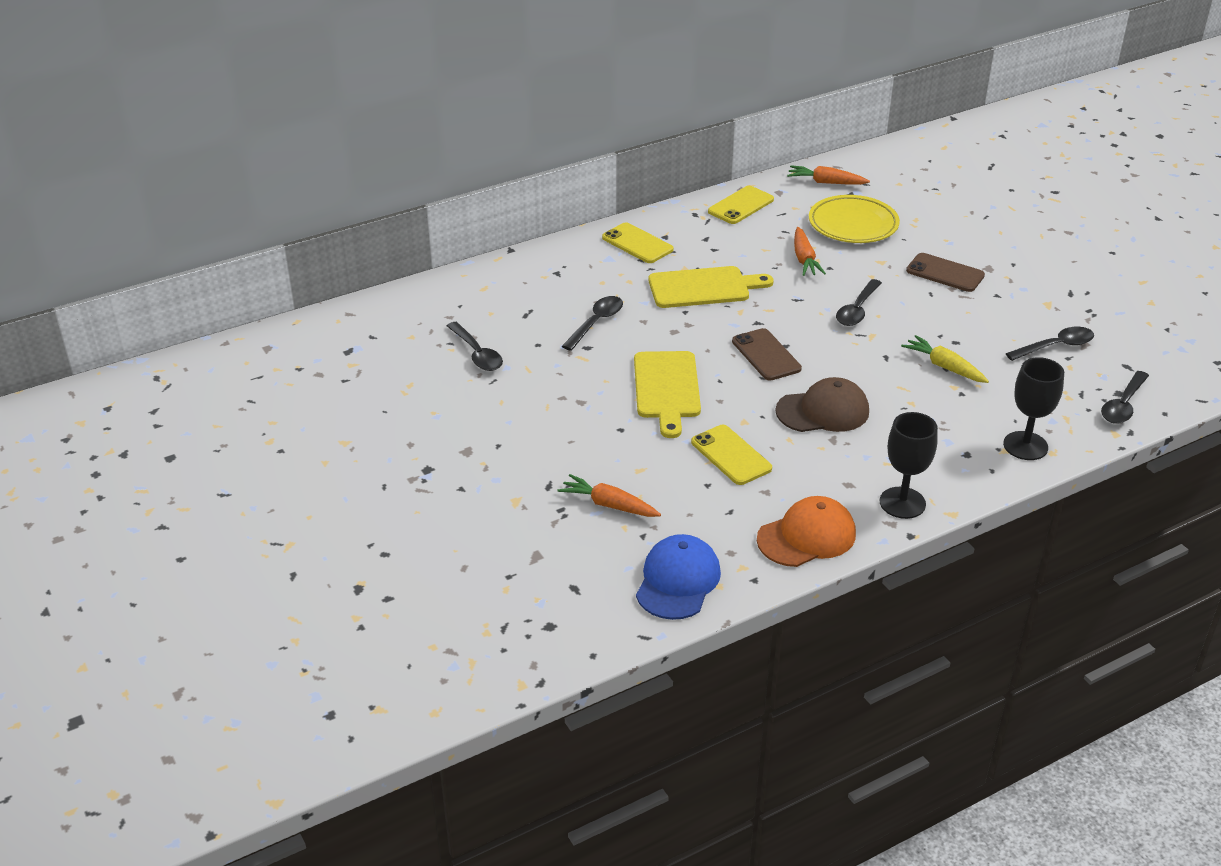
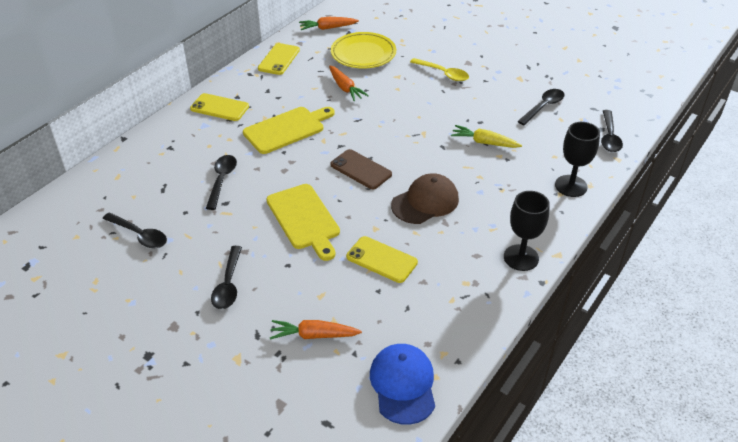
camera: 25 degrees left, 5 degrees up
(807, 536) = (473, 309): orange cap -> none
(857, 310) = (403, 116): black spoon -> black spoon (228, 285)
(945, 273) = (443, 73): brown phone -> yellow spoon

